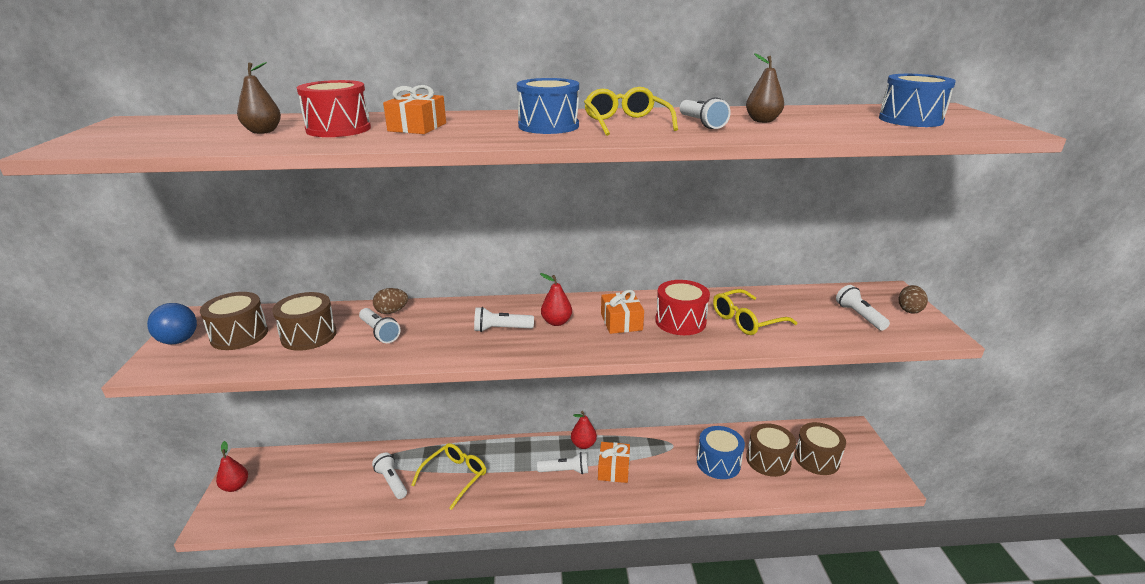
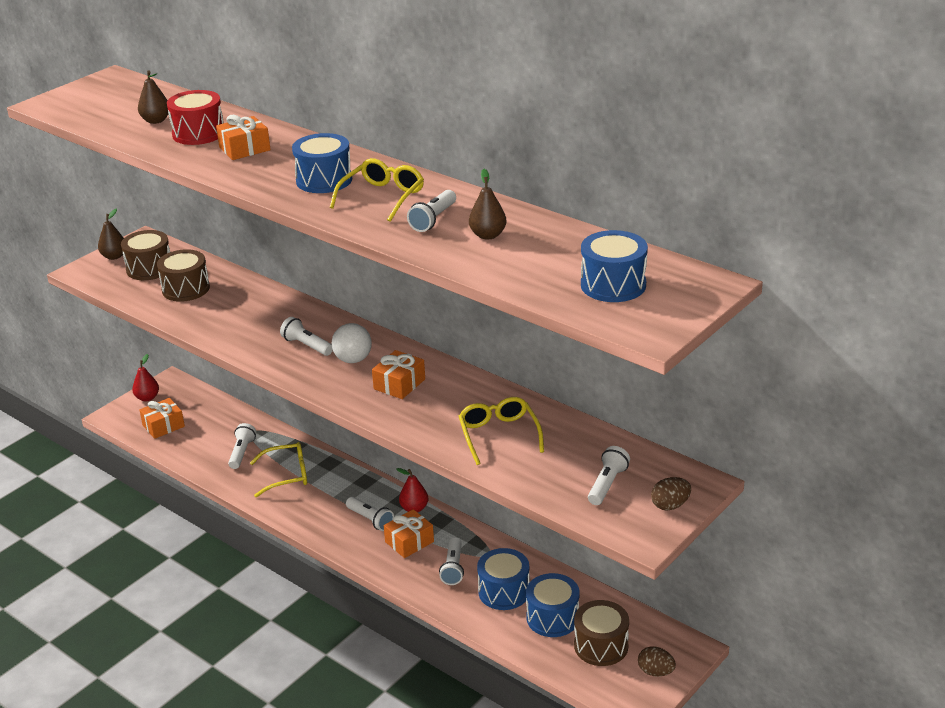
camera: 45 degrees right, 5 degrees up
(178, 341) = (114, 256): blue ball -> brown pear
(283, 501) = (163, 426): none -> orange gift
(379, 332) = (228, 308): white flashlight -> white flashlight (453, 568)
(391, 312) = (259, 293): brown egg -> brown egg (655, 672)
(556, 322) = (353, 359): red pear -> white ball
(680, 321) = (444, 407): red drum -> none
(746, 320) = (499, 435): yellow glasses -> yellow glasses turned 60 degrees clockwise
(768, 460) = (552, 618): brown drum -> blue drum

